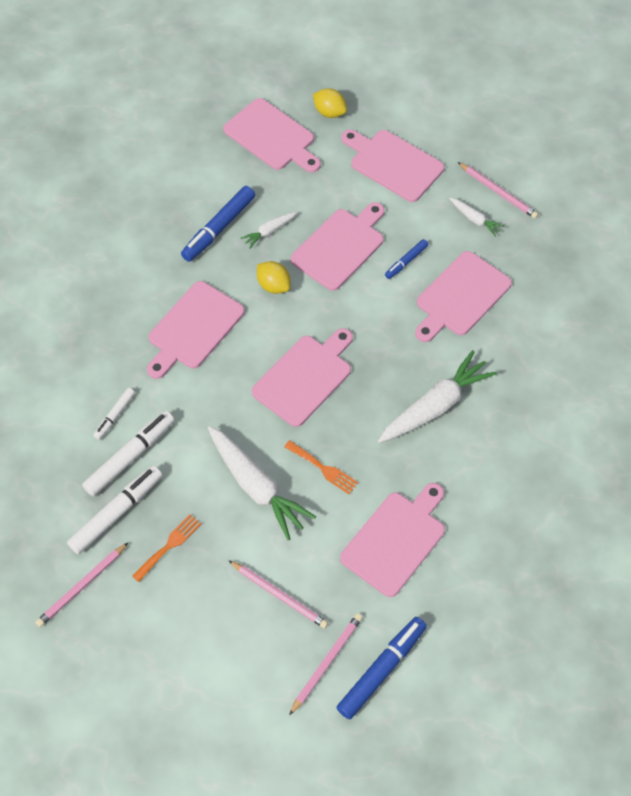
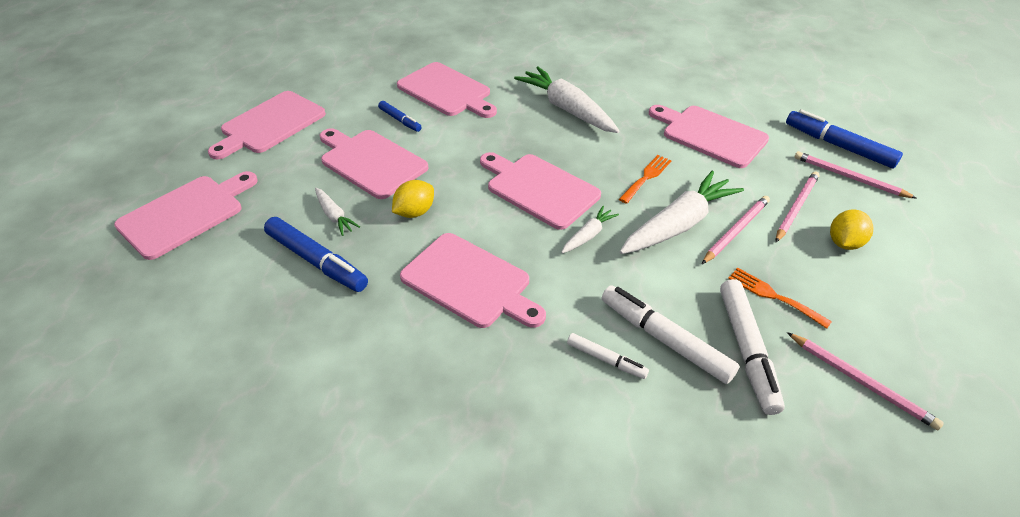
camera: 90 degrees left, 15 degrees down
(116, 512) = (747, 350): white marker -> white marker turned 135 degrees counterclockwise
(329, 112) = (172, 167): yellow lemon -> yellow lemon (844, 243)
(474, 219) = (358, 80): white carrot -> white carrot (588, 235)
(498, 192) = (330, 66): pink pencil -> pink pencil (736, 231)

